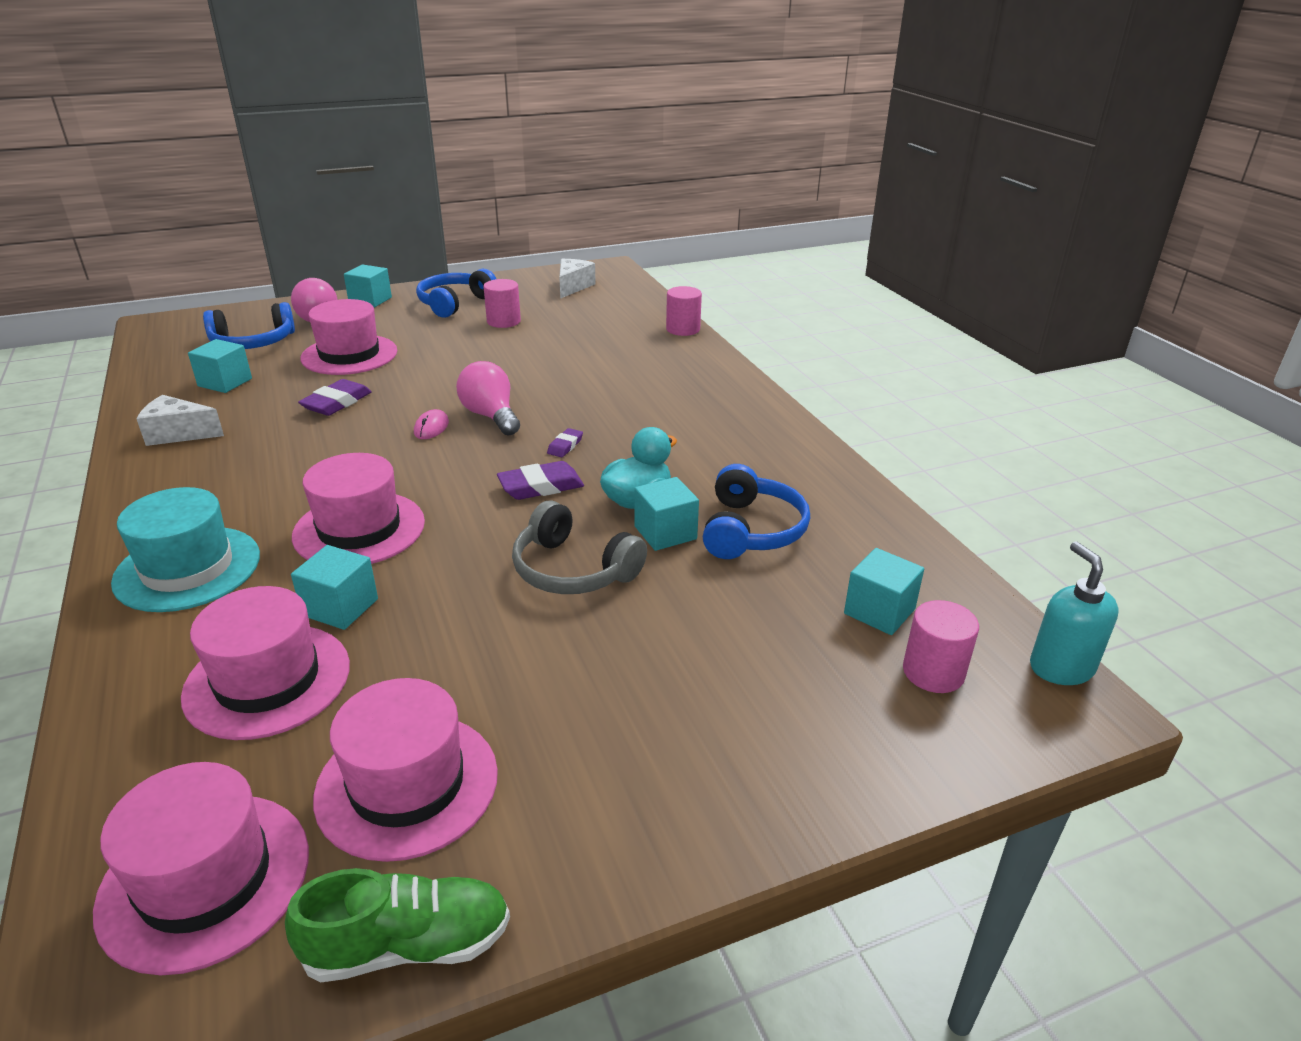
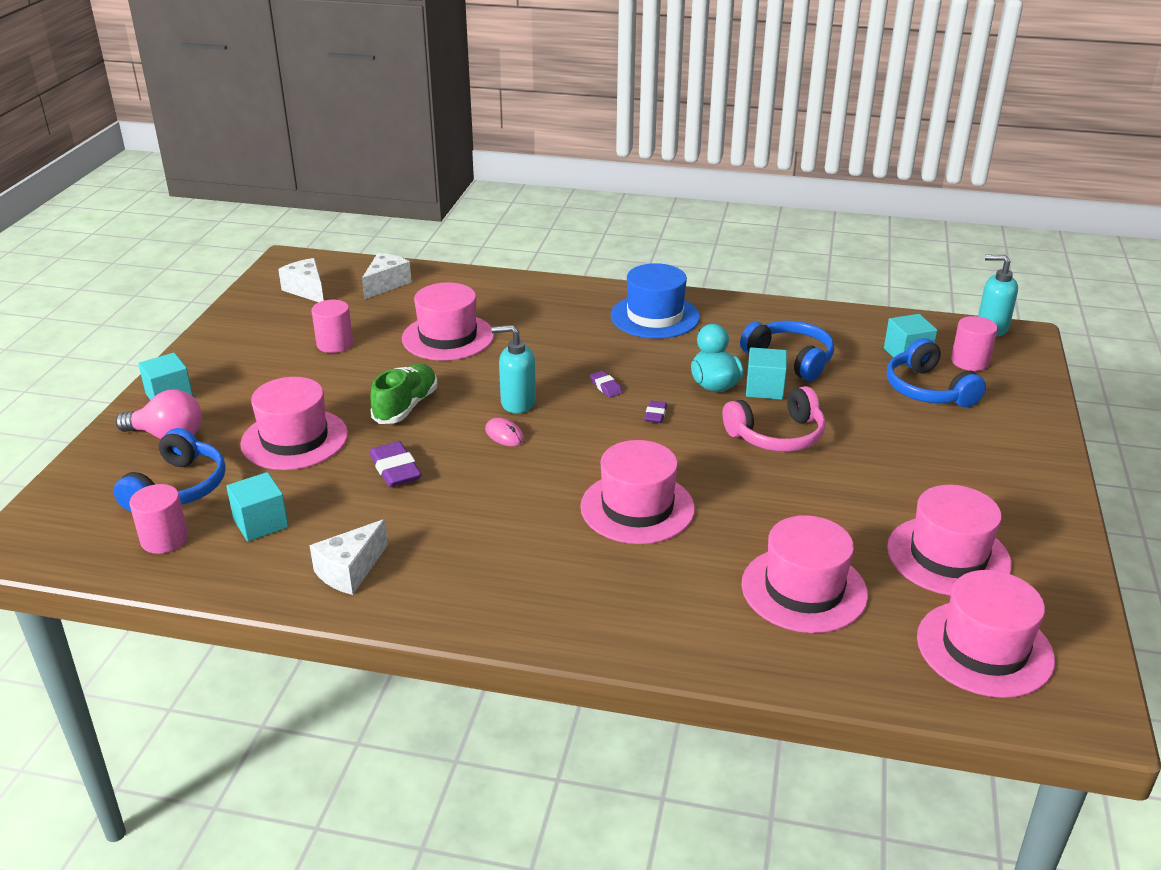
camera: 55 degrees left, 0 degrees up
(188, 568) = (617, 603): turquoise hat -> none
(340, 607) = (739, 540): turquoise cube -> none
(408, 945) = (1071, 585): green shoe -> green shoe (406, 406)
(455, 303) = (253, 355): blue headphones -> blue headphones (927, 390)
(491, 416) = (517, 403): pink light bulb -> turquoise soap dispenser
(541, 486) = (655, 415): purple eraser -> purple eraser, size x0.57
(567, 354) = (448, 337): none -> pink hat
(573, 570) = (777, 436): grey headphones -> pink headphones
(622, 306) = (386, 284): none -> white cheese
(683, 329) = (469, 276): pink cylinder -> pink cylinder (164, 539)
(734, 428) = (655, 316): none -> blue hat

